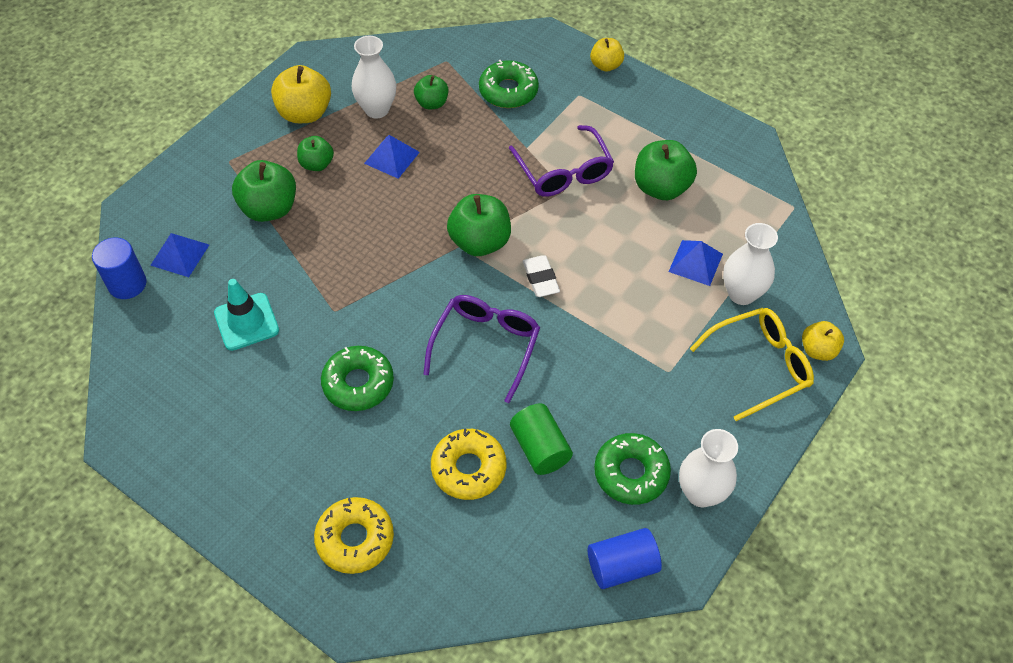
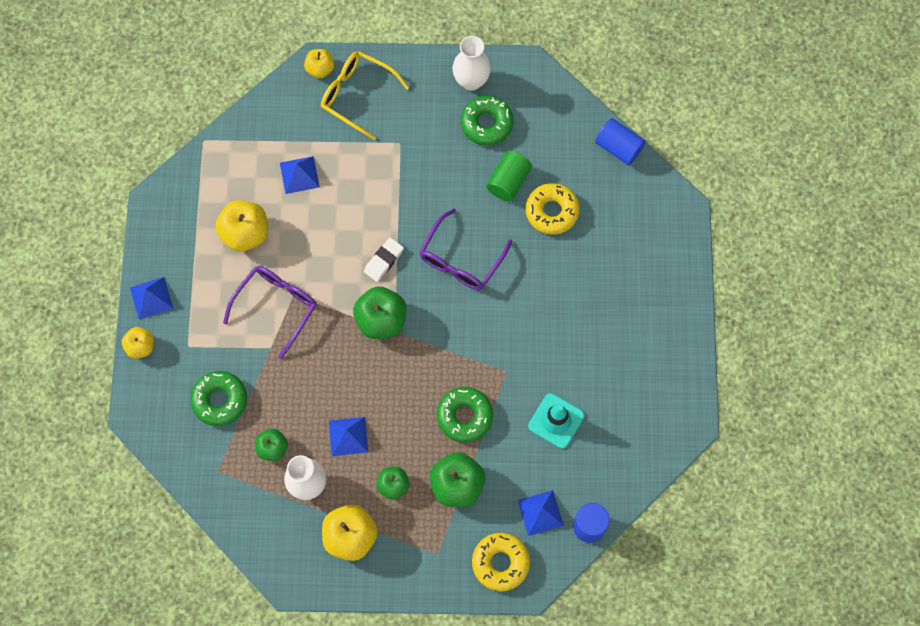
camera: 125 degrees left, 15 degrees up
(355, 539) = (641, 241): yellow donut -> yellow donut (500, 563)
(358, 383) = (545, 315): green donut -> green donut (464, 416)
(486, 346) = (461, 259): purple glasses -> purple glasses turned 45 degrees counterclockwise
(621, 566) = (547, 96): blue cylinder -> blue cylinder (618, 147)
(648, 92) = (151, 298): none -> blue pyramid
(661, 187) = (245, 233): green apple -> yellow apple
(741, 293) = (306, 134): white vase -> none

